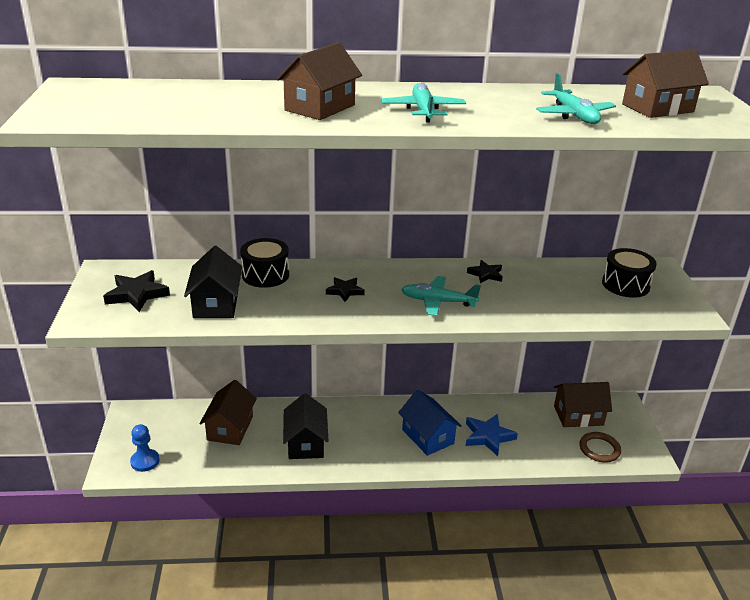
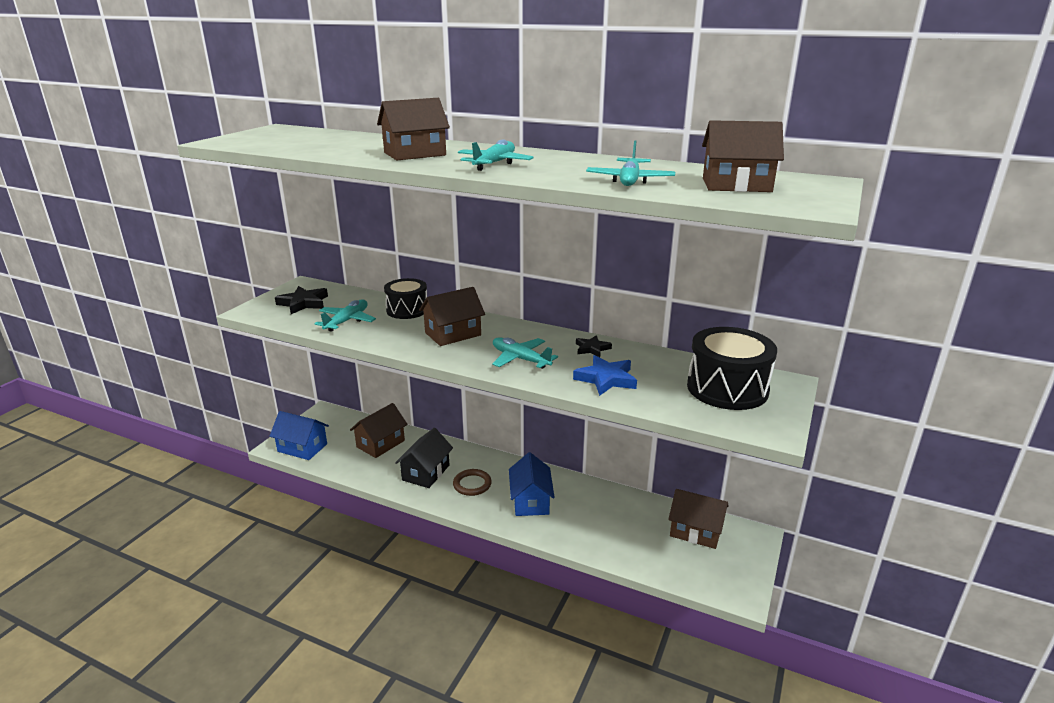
camera: 30 degrees right, 5 degrees down
(145, 461) = (302, 448): blue pawn -> blue house
(216, 304) = (347, 321): black house -> turquoise plane
(345, 291) = (453, 334): black star -> brown house
(488, 436) = (586, 519): blue star -> blue star (606, 379)
(599, 449) = (690, 568): brown ring -> brown ring (472, 484)
(625, 285) = (727, 388): black drum -> black drum, size x1.54

